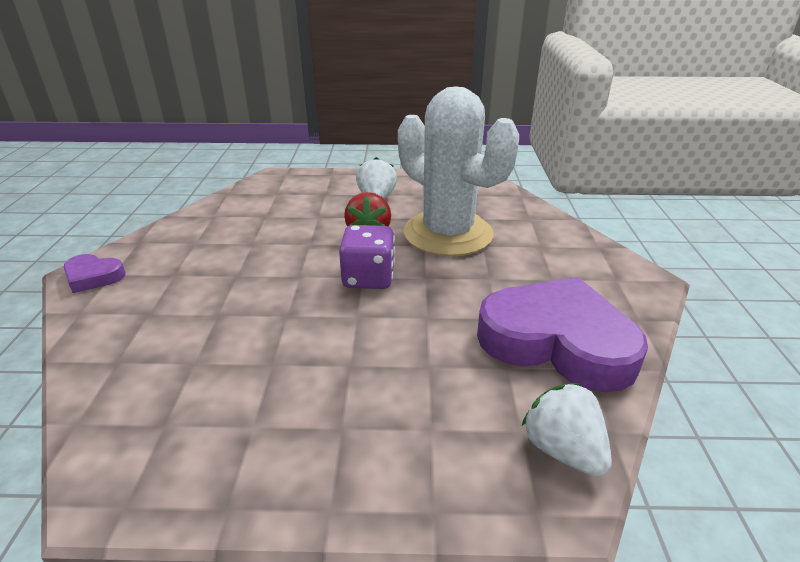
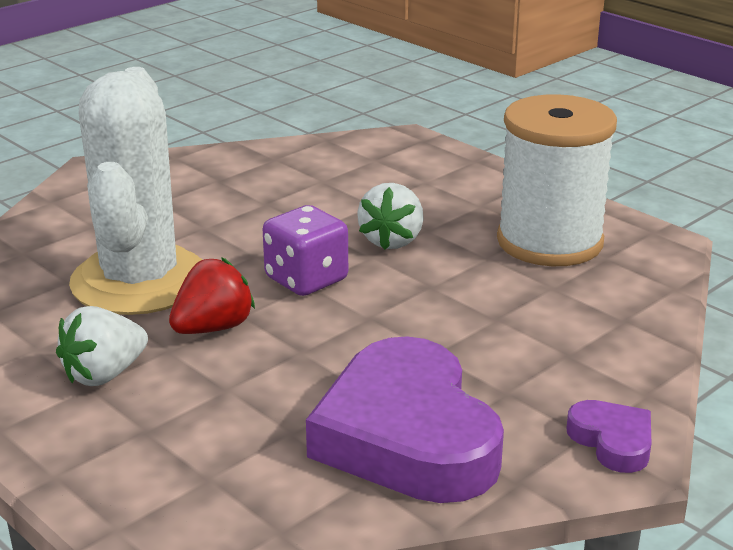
camera: 135 degrees left, 5 degrees down
(231, 414) = (549, 242): none -> white spool
(557, 342) = (259, 174): purple heart -> purple heart (407, 436)
(562, 450) = (367, 145): white strawberry -> white strawberry (392, 241)

